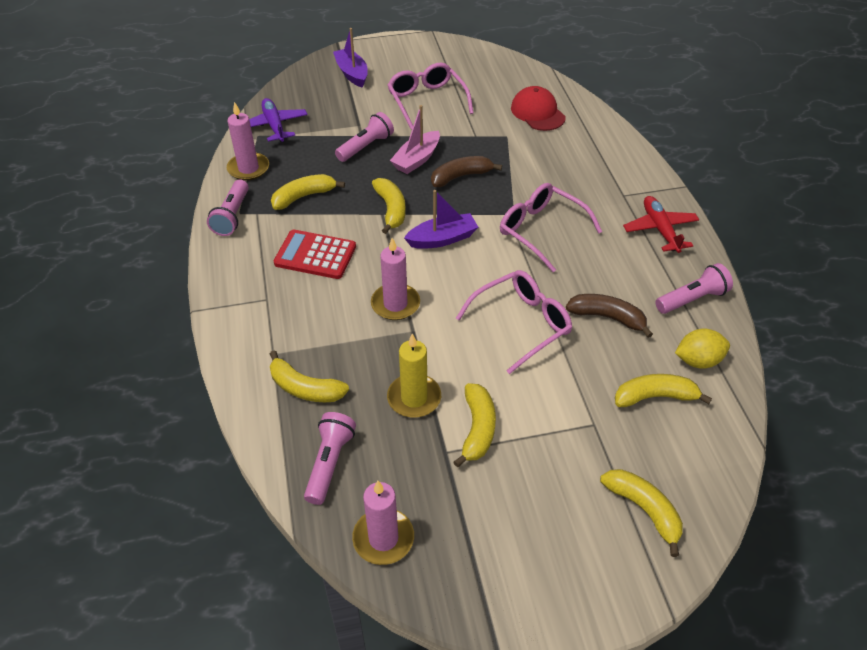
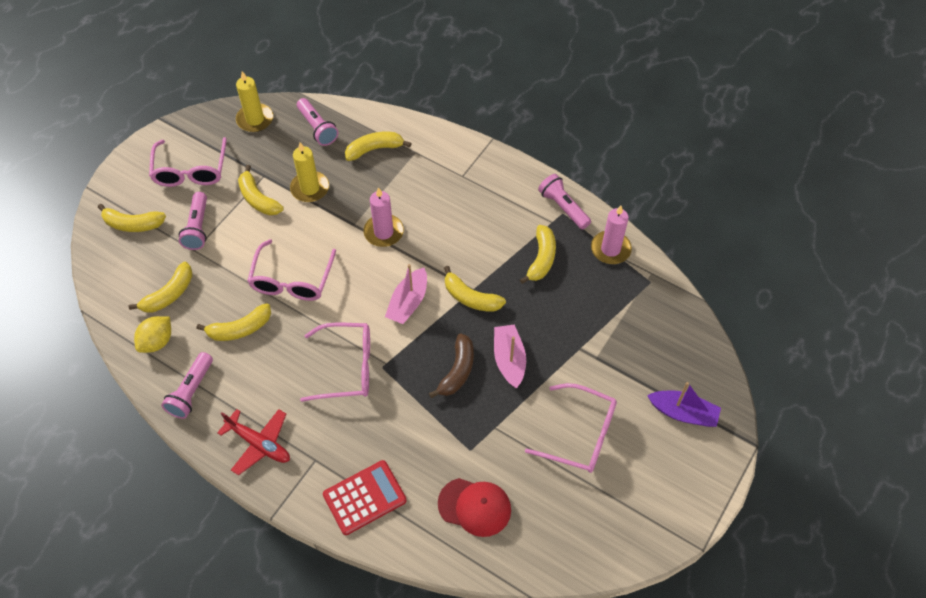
camera: 135 degrees right, 10 degrees up
(274, 126) = (653, 301): purple plane -> none
(315, 255) = (473, 224): red calculator -> red calculator (364, 497)
(366, 146) = (561, 340): pink flashlight -> pink flashlight (198, 228)
(383, 538) = (255, 119): pink candle -> yellow candle
(442, 239) = (408, 303): purple boat -> pink boat
(522, 528) = (190, 171): none -> pink glasses
(607, 317) = (240, 329): brown banana -> yellow banana

